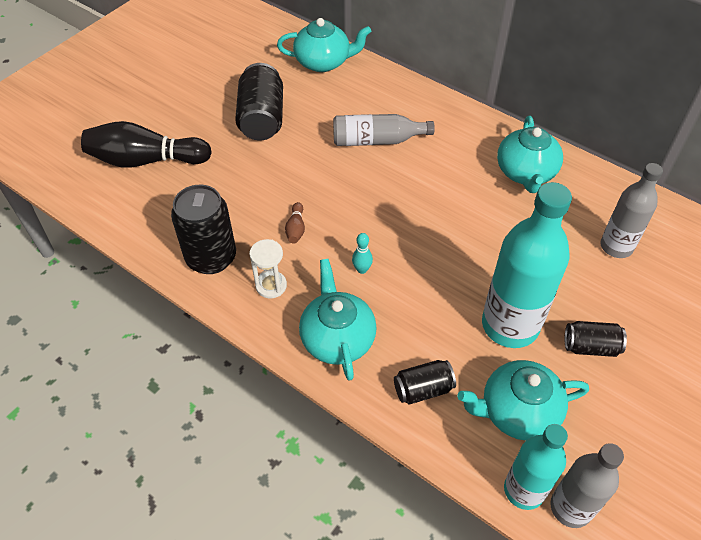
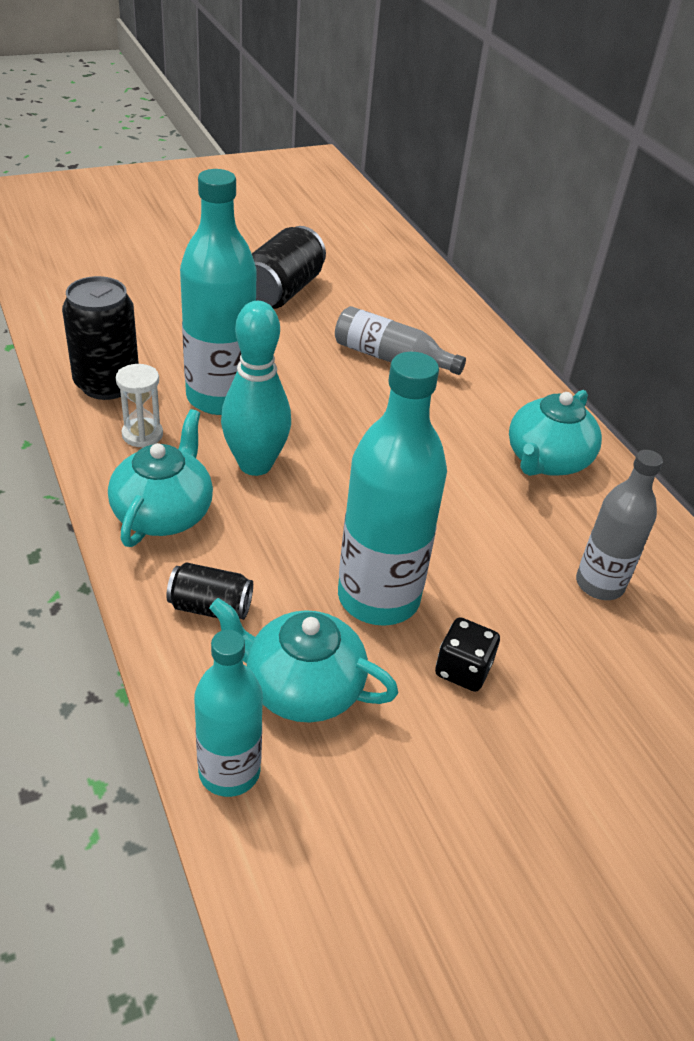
camera: 25 degrees right, 10 degrees down
(146, 160) = (128, 280): black bowling pin -> none
(296, 229) = (220, 397): brown bowling pin -> turquoise bottle
(323, 62) = (399, 270): turquoise teapot -> none
(362, 269) = (255, 464): turquoise bowling pin -> turquoise bowling pin, size x2.47
(570, 507) = (269, 823): grey bottle -> none
(590, 346) = (463, 670): black can -> black dice

